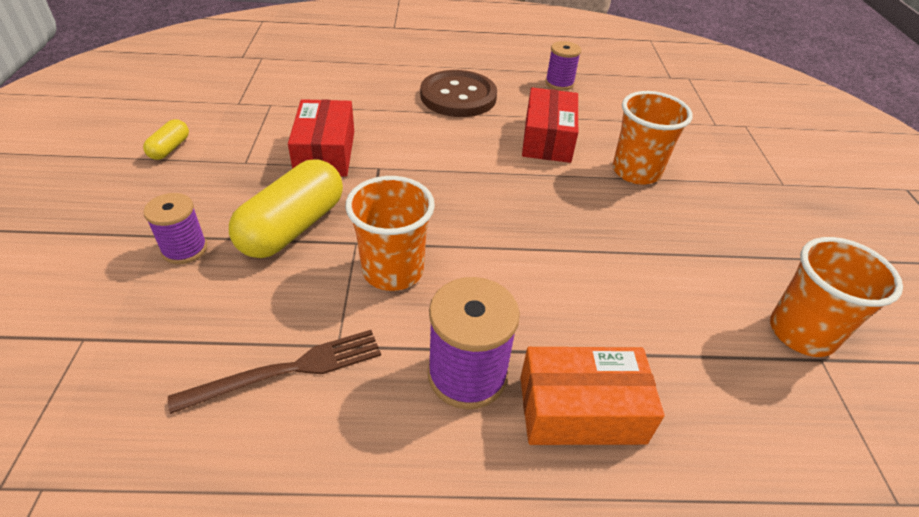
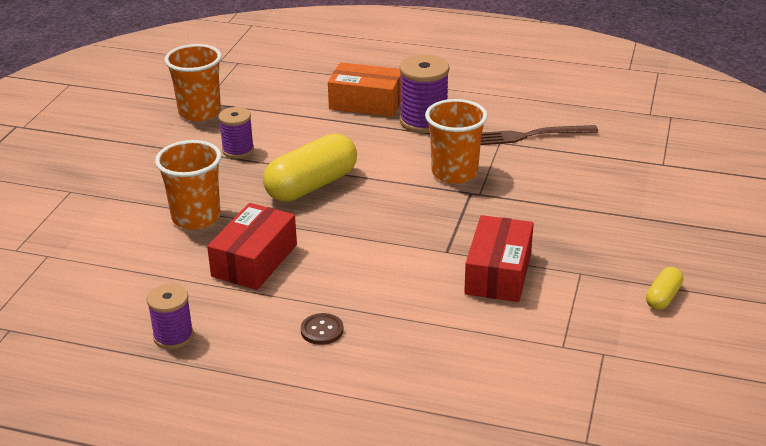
camera: 160 degrees left, 10 degrees down
(185, 249) = (614, 204): purple spool -> purple spool (238, 150)
(292, 227) = (530, 210): yellow capsule -> yellow capsule (312, 185)
(458, 96) = (322, 330): brown button -> brown button, size x0.43

